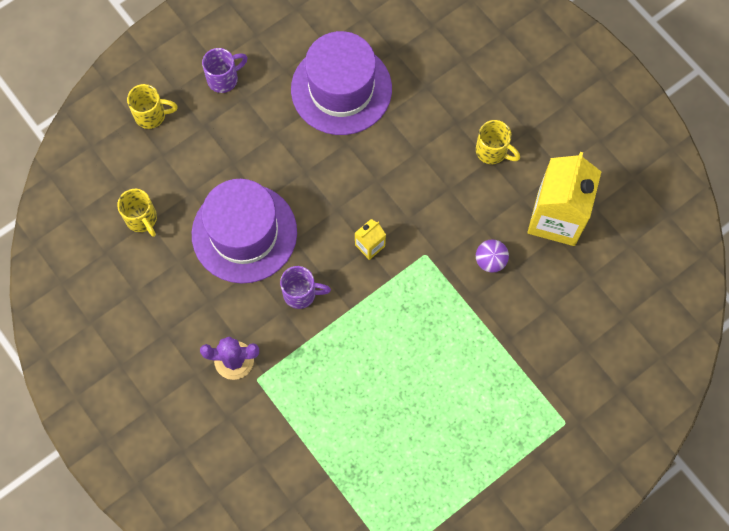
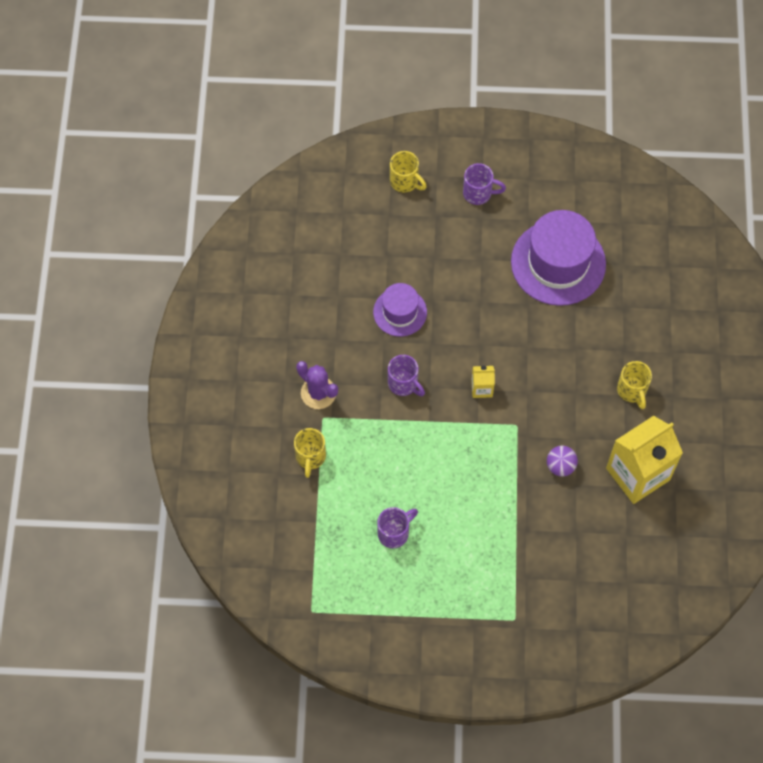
camera: 40 degrees right, 5 degrees down
(142, 219) = (337, 249): yellow mug -> yellow mug (310, 457)
(244, 233) = (400, 312): purple hat -> purple hat, size x0.56
(404, 431) = (394, 533): none -> purple mug

